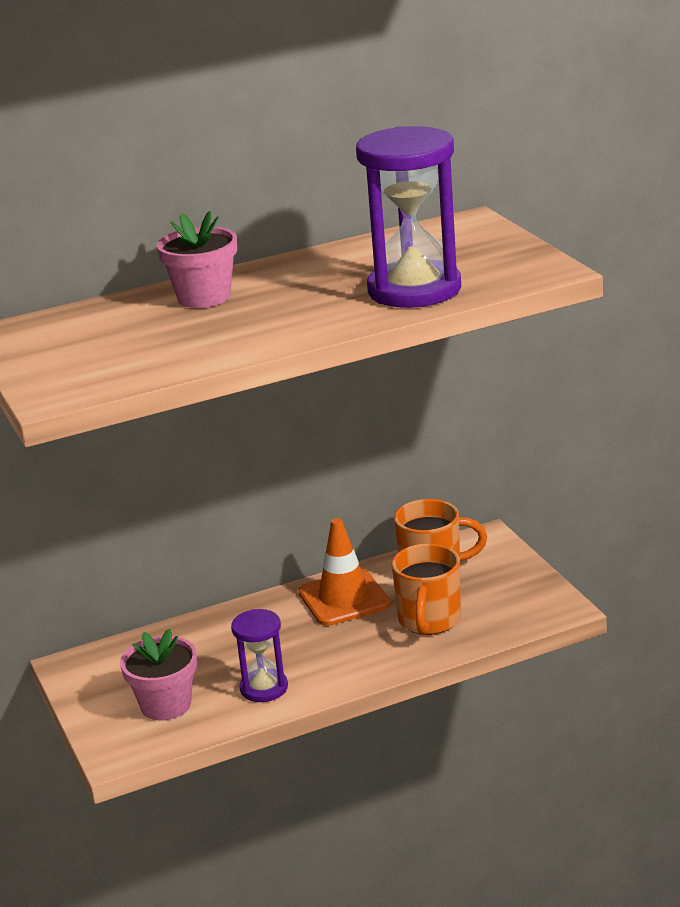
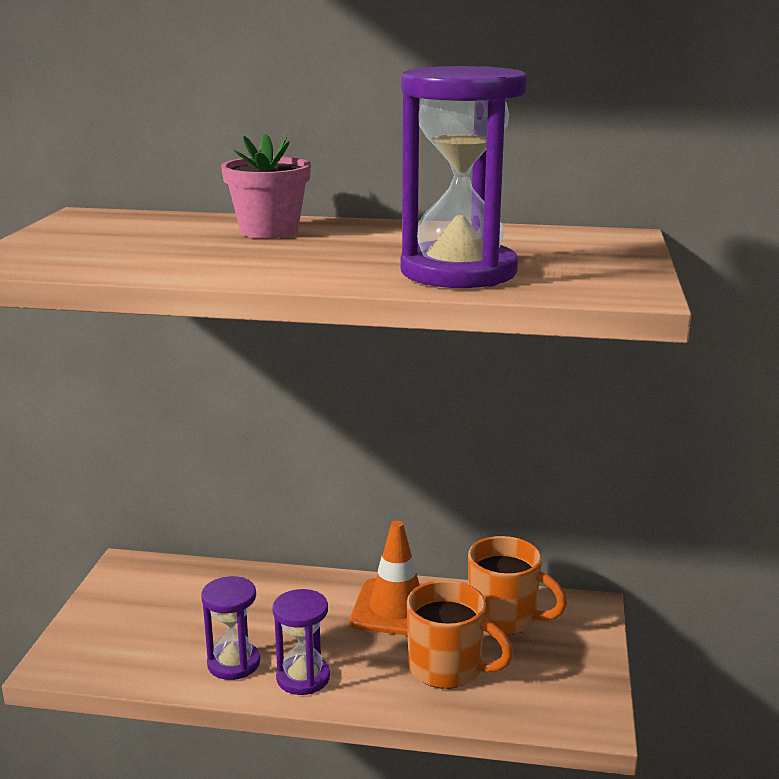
camera: 30 degrees right, 5 degrees down
(166, 705) = (144, 638): pink flower pot -> none
(330, 673) = (303, 678): none -> purple hourglass
(429, 621) = (448, 669): orange mug -> orange mug turned 105 degrees counterclockwise

